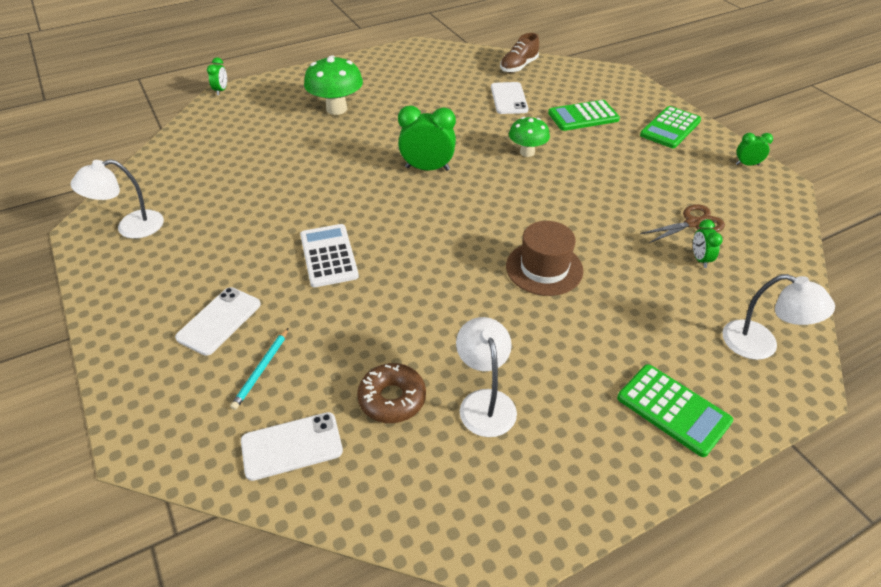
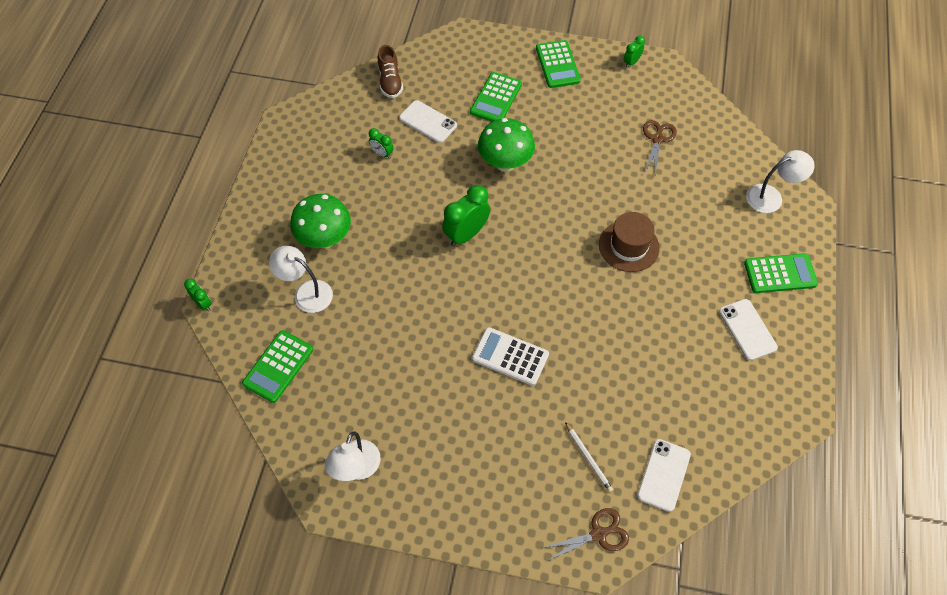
camera: 50 degrees left, 15 degrees up
(172, 428) = (598, 534): none -> brown scissors
(197, 145) = (278, 366): none -> green calculator
(219, 321) = (521, 459): white phone -> white phone (747, 329)
(261, 370) = (588, 458): turquoise pencil -> white pencil
(392, 399) = (668, 401): brown donut -> none
(484, 402) = (707, 356): white lamp -> white lamp (306, 292)
(527, 152) = (505, 163): green mushroom -> green mushroom, size x1.54
(700, 259) = (689, 164): green clock -> green clock (382, 154)

